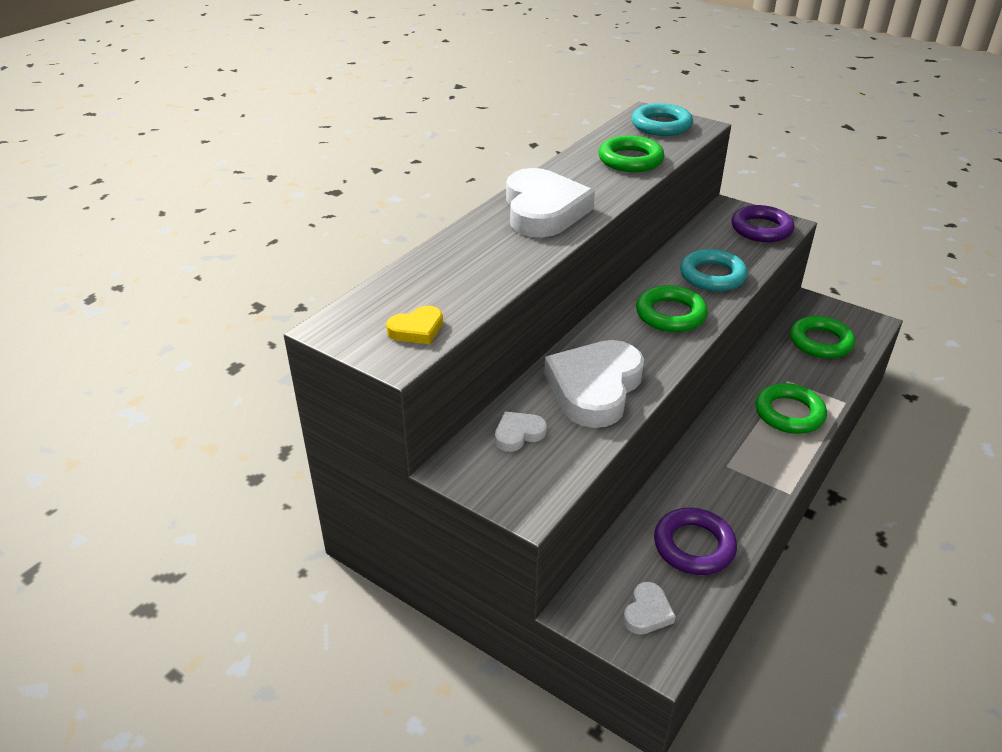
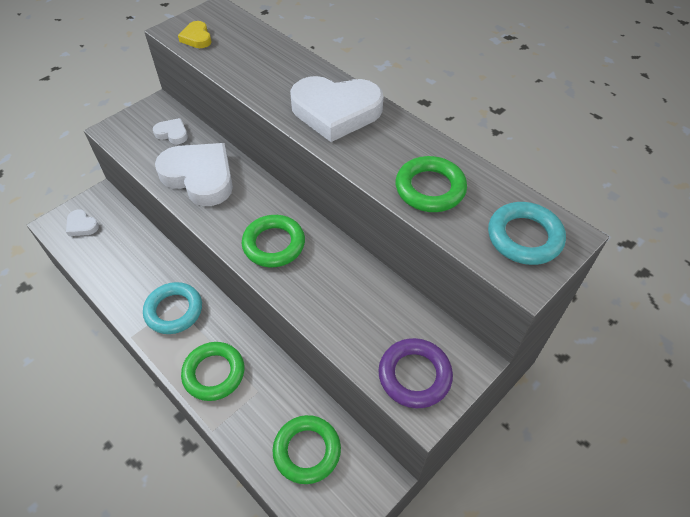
camera: 100 degrees right, 15 degrees up
(518, 434) = (172, 133): white heart -> white heart turned 45 degrees counterclockwise
(694, 546) = (115, 262): purple ring -> none
(712, 276) = (327, 295): turquoise ring -> turquoise ring (174, 310)

